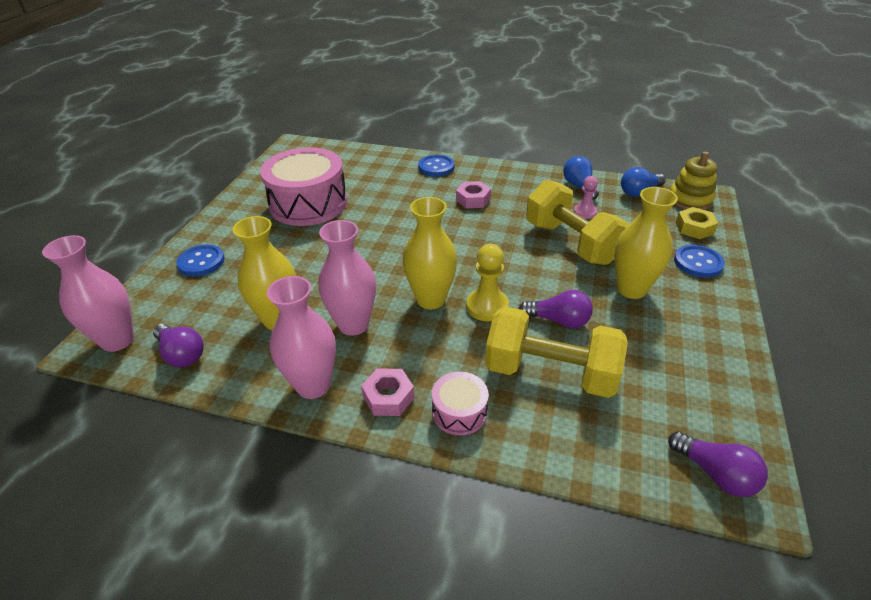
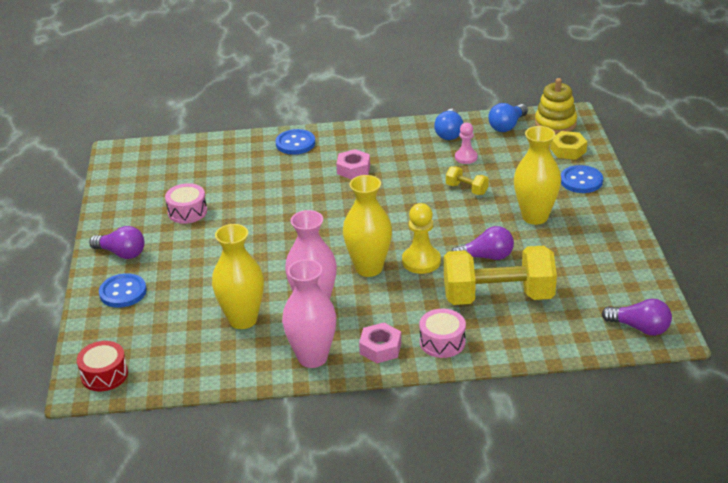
camera: 20 degrees left, 5 degrees down
(117, 340) = (104, 375): pink vase -> red drum
(181, 354) = (176, 368): purple light bulb -> purple light bulb (121, 253)
(308, 203) = (187, 212): pink drum -> pink drum, size x0.47
(571, 243) = (466, 189): yellow dumbbell -> yellow dumbbell, size x0.43
(579, 187) = (449, 133): blue light bulb -> blue light bulb turned 135 degrees counterclockwise

